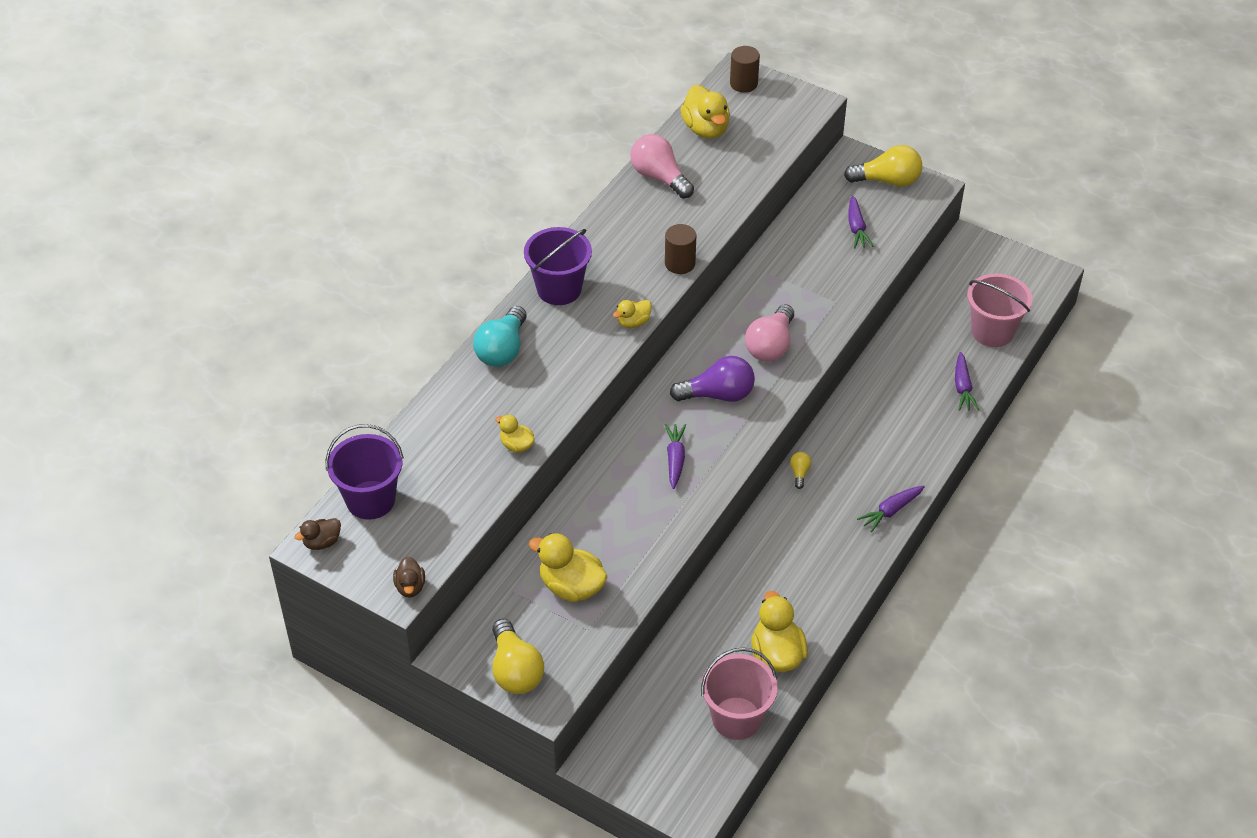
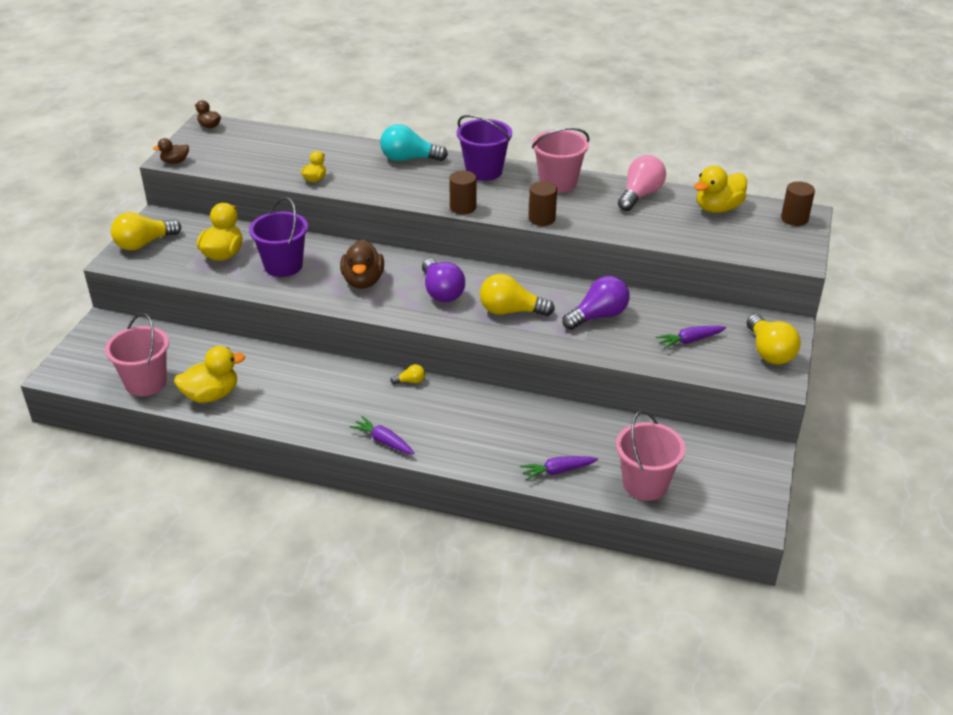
camera: 75 degrees right, 10 degrees down
(370, 500) = (249, 135): purple bucket -> purple bucket (283, 266)
(609, 234) = (558, 183): none -> pink bucket
(633, 322) = (463, 207): yellow duck -> brown cylinder
(675, 459) = (363, 281): purple carrot -> brown duck
(770, 346) = (511, 311): pink light bulb -> yellow light bulb
(798, 281) = (598, 316): none -> purple light bulb

